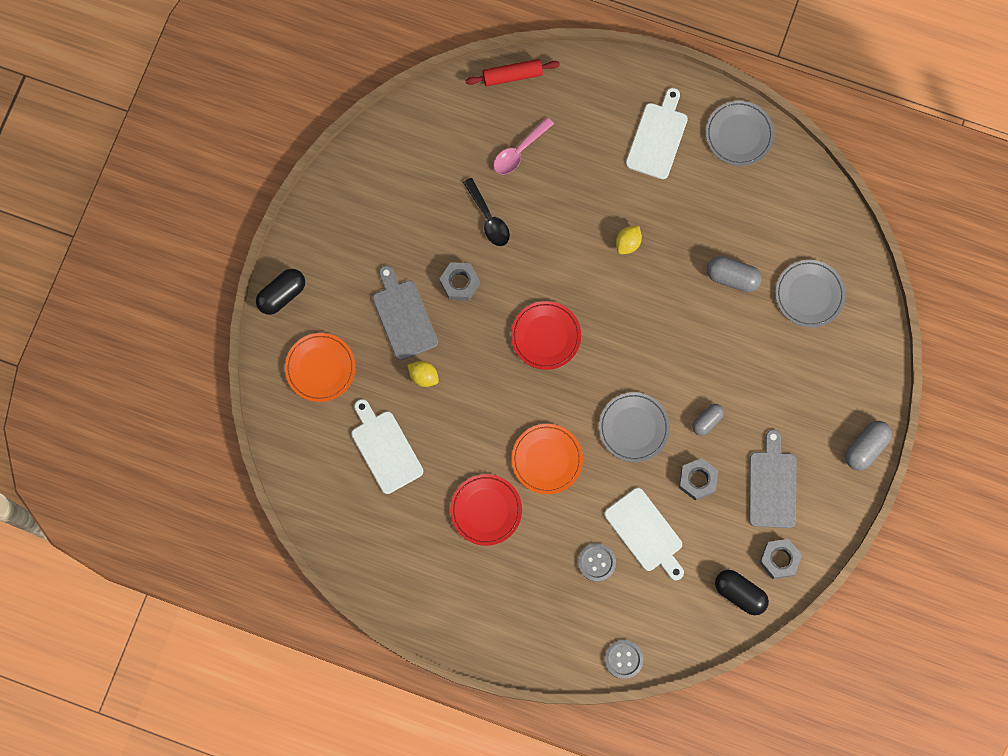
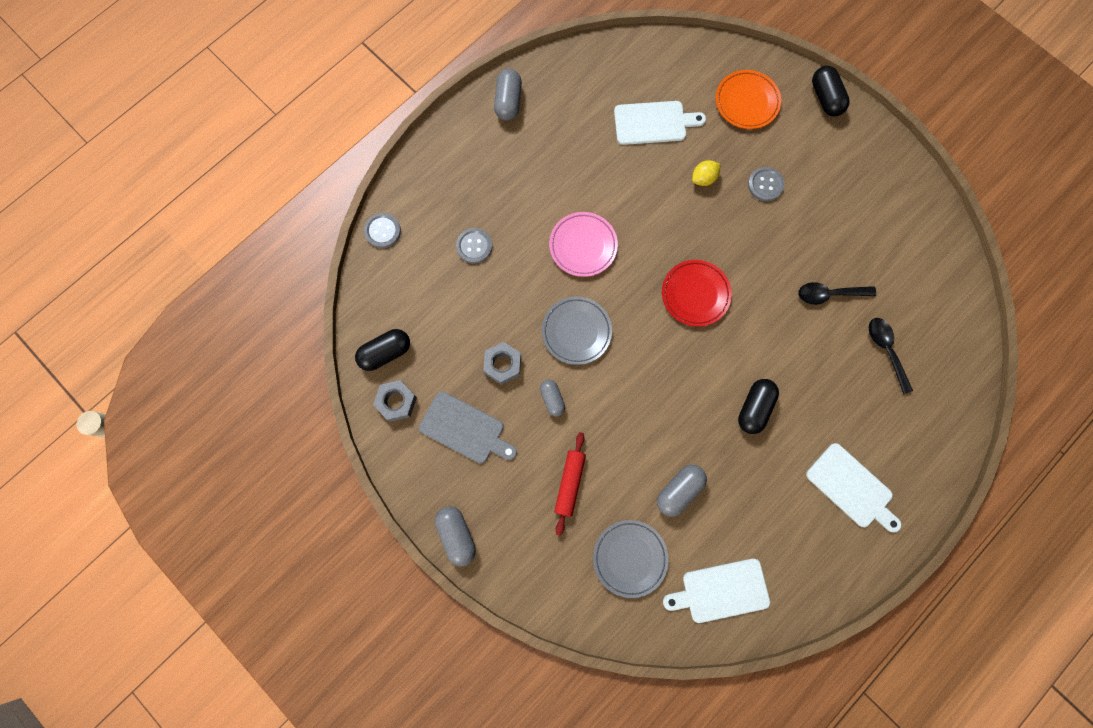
camera: 115 degrees right, 0 degrees up
(403, 316) = (765, 185): grey cutting board -> grey button
(427, 603) = (508, 102): none -> grey capsule
(459, 283) = (776, 243): grey nut -> none
(486, 510) = (563, 178): red plate -> none
(512, 75) = (967, 378): red rolling pin -> red rolling pin (569, 483)
(519, 151) = (886, 350): pink spoon -> black spoon
(547, 459) = (583, 246): orange plate -> pink plate
(628, 243) = (754, 408): yellow lemon -> black capsule
(645, 532) = (479, 298): white cutting board -> white cutting board (721, 591)
(739, 135) = (824, 571): grey plate -> none

